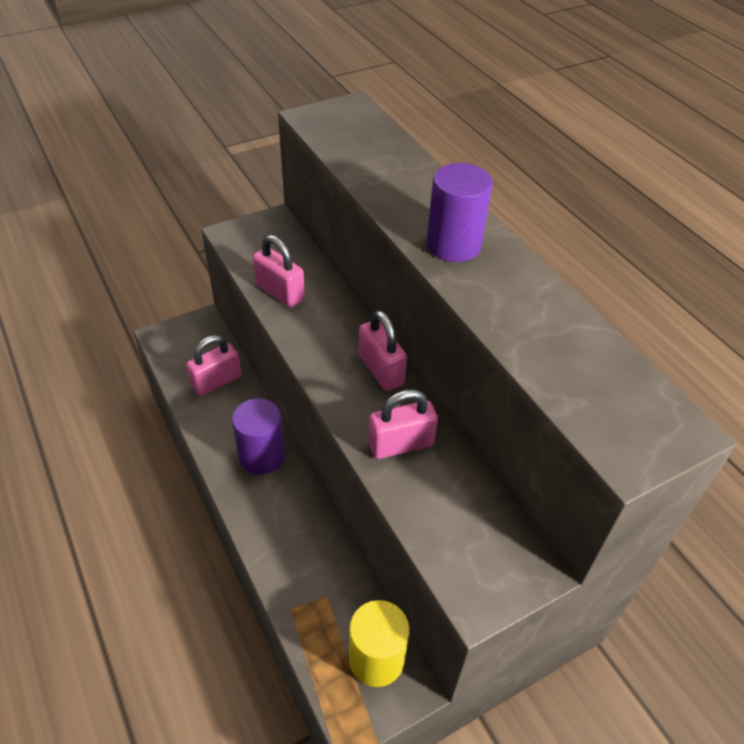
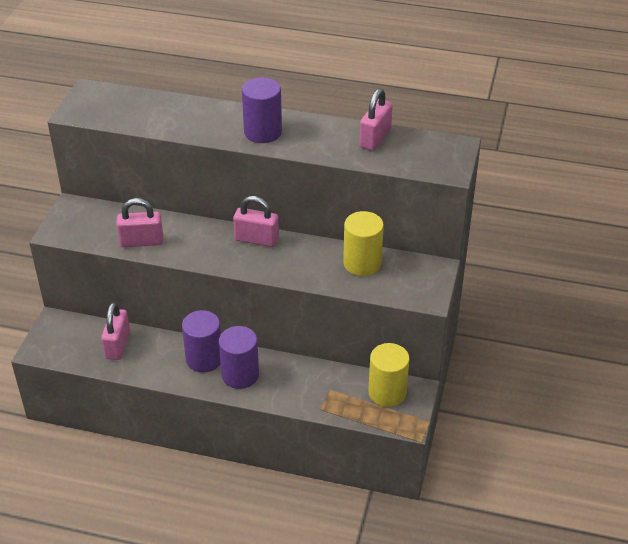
camera: 45 degrees left, 5 degrees down
(269, 500) = (240, 375): none -> purple cylinder
(400, 444) = (314, 264): pink padlock -> pink padlock (375, 138)
(453, 487) = (362, 263): none -> yellow cylinder

